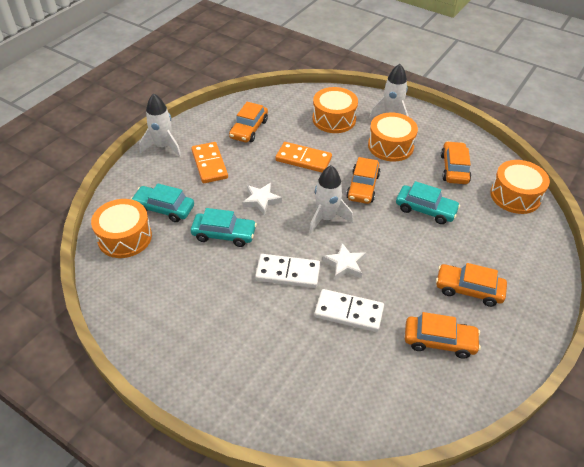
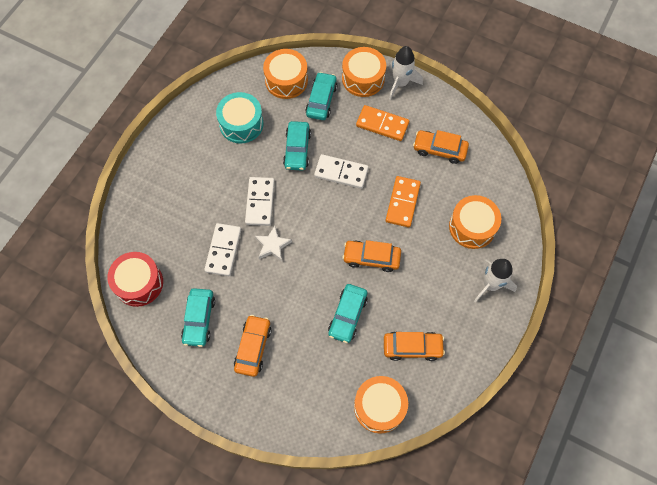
camera: 85 degrees right, 20 degrees up
(174, 285) = (241, 124): none -> turquoise drum
(209, 164) = (382, 124): orange domino -> orange domino turned 45 degrees clockwise
(261, 200) = (341, 173): white star -> white domino
(326, 218) = (325, 228): white rocket -> none
(390, 146) = (438, 284): orange drum -> orange drum (363, 78)
(393, 410) = (139, 283): none -> red drum
(439, 341) = (199, 319): orange car -> turquoise car

